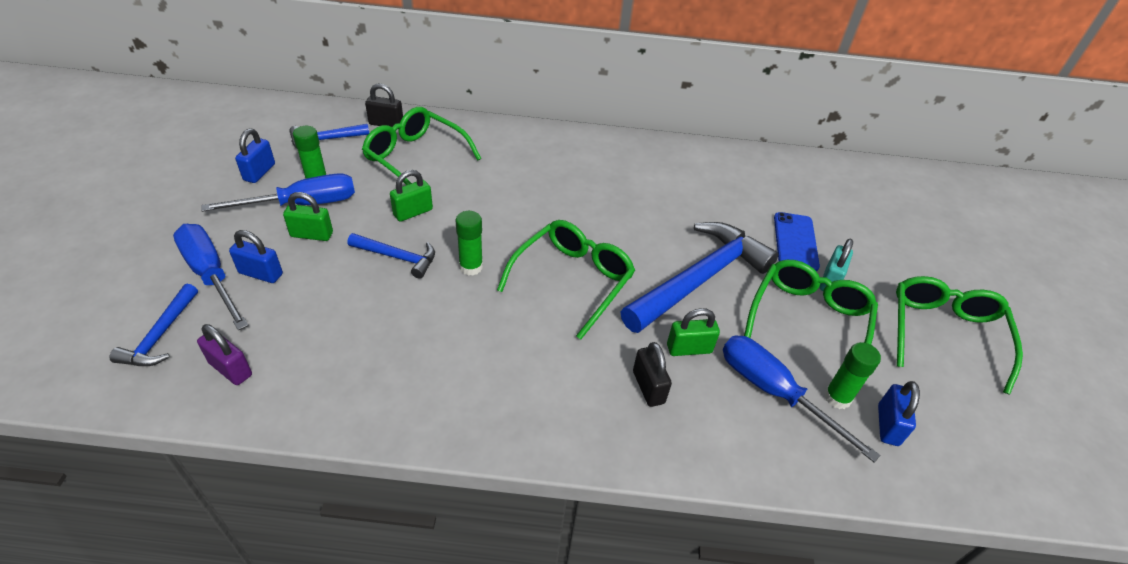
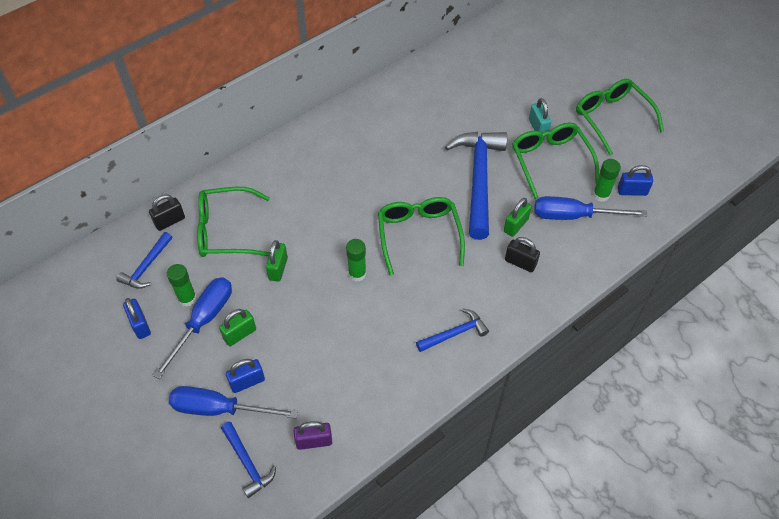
camera: 40 degrees left, 10 degrees up
(397, 257) = (309, 303): blue hammer -> blue hammer (454, 333)
(795, 242) = (499, 115): blue phone -> none
(888, 425) = (632, 191): blue padlock -> blue padlock turned 60 degrees counterclockwise

